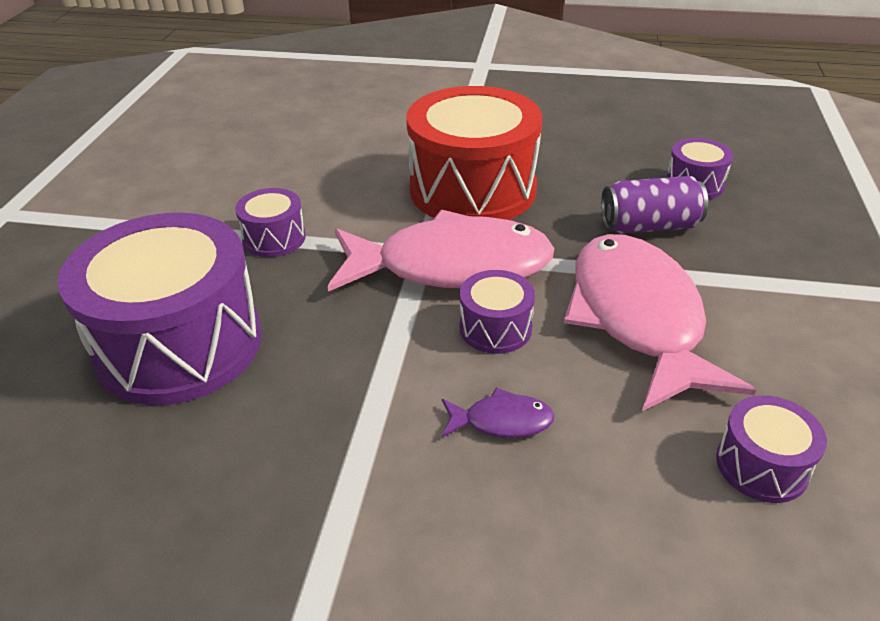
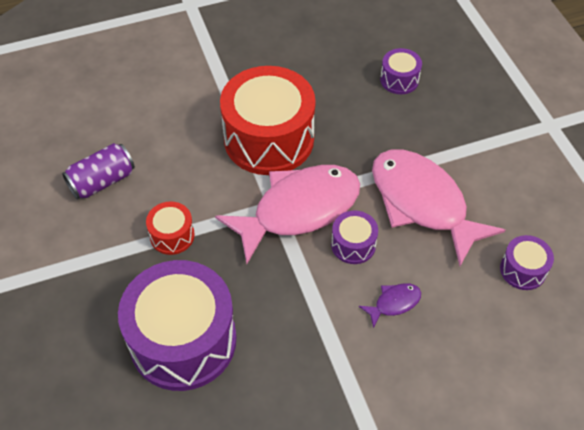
camera: 30 degrees left, 15 degrees up
(274, 238) = (172, 235): purple drum -> red drum
(649, 226) = (392, 128): purple can -> purple can (102, 181)

